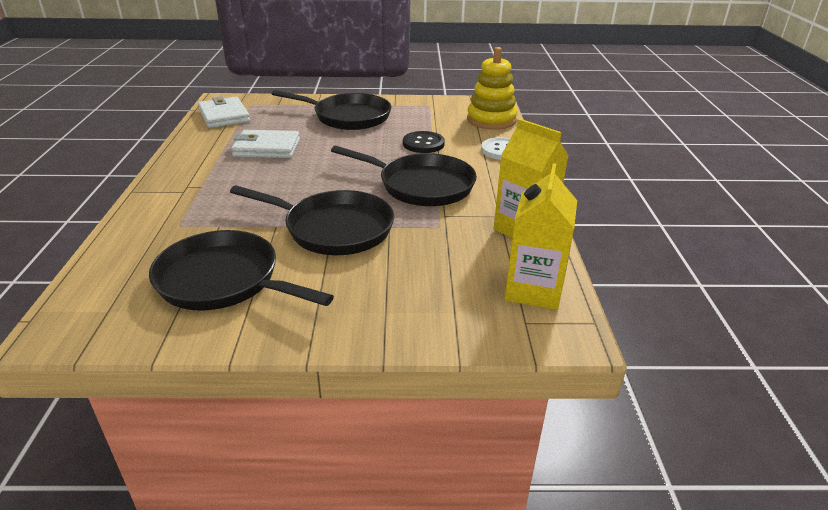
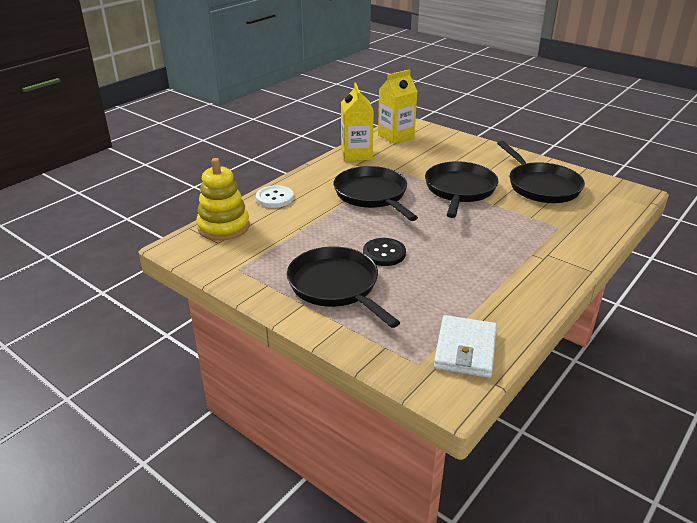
camera: 140 degrees left, 0 degrees up
(267, 148) = (452, 275): white wallet -> none
(333, 228) = (459, 190): black pan -> black pan turned 45 degrees clockwise
(423, 144) = (318, 226): black button -> black button (384, 253)

